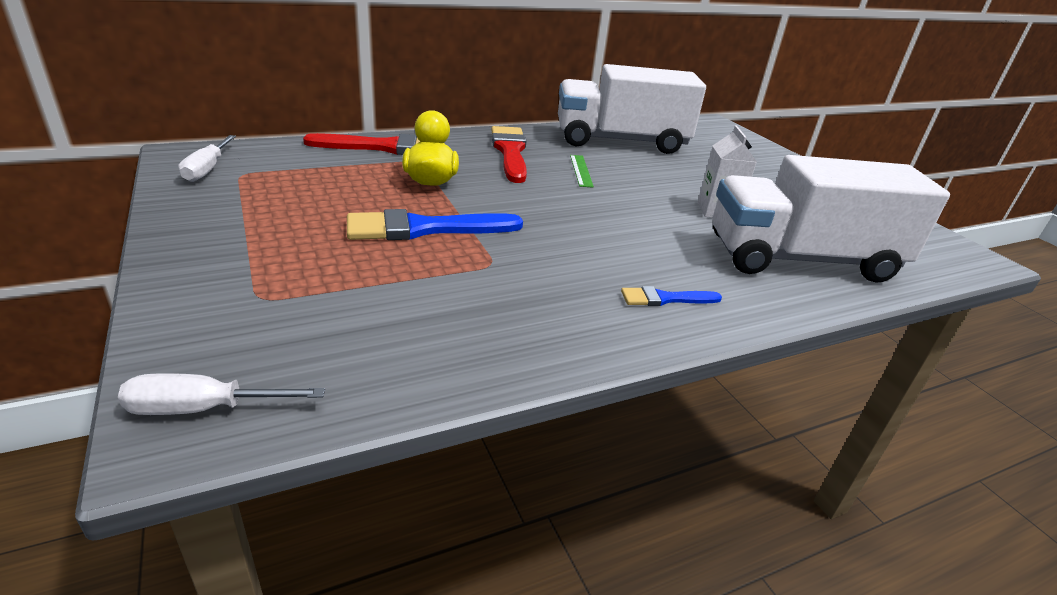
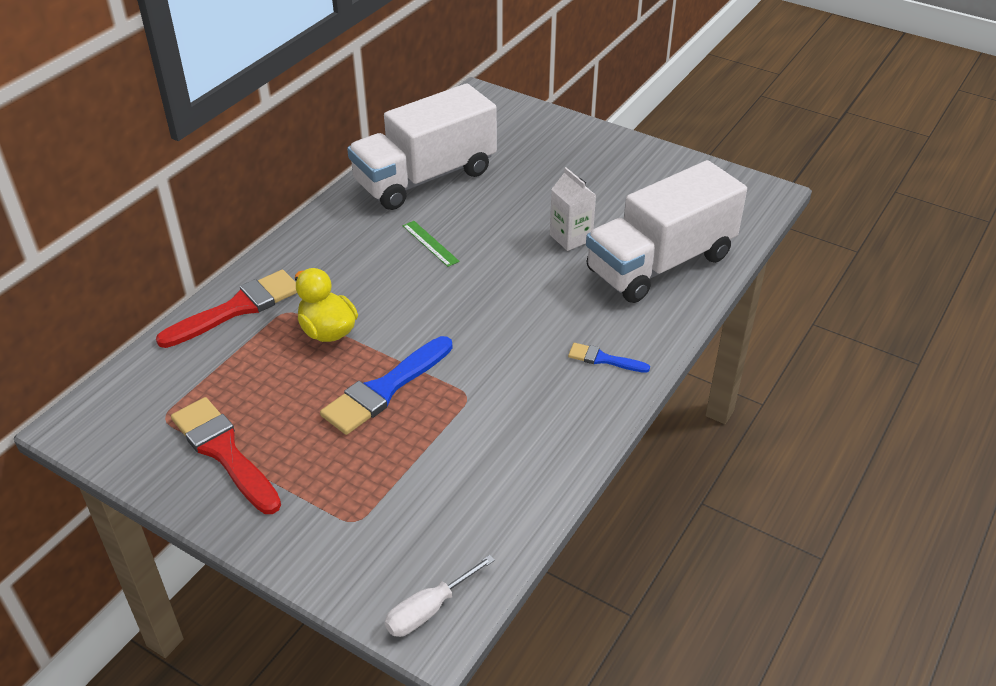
camera: 30 degrees left, 10 degrees up
(207, 169) = (127, 430): white screwdriver -> none
(510, 152) = (349, 250): red brush -> red brush (224, 452)
(665, 299) = (603, 359): blue brush -> blue brush turned 60 degrees clockwise

